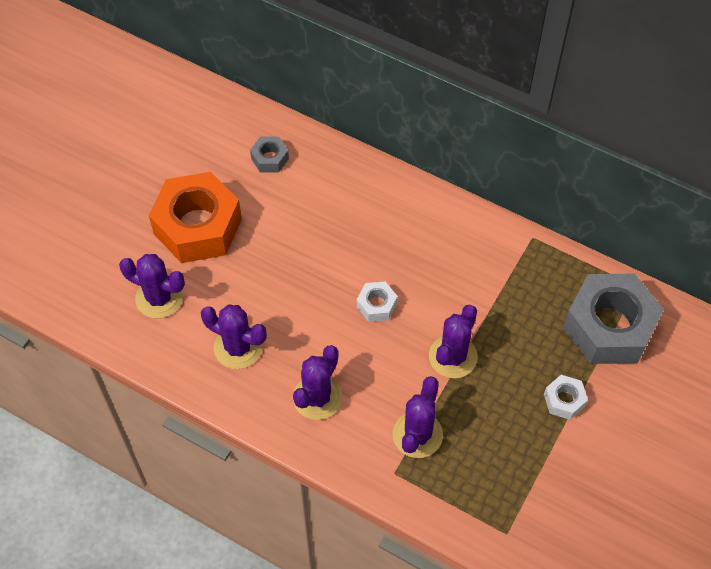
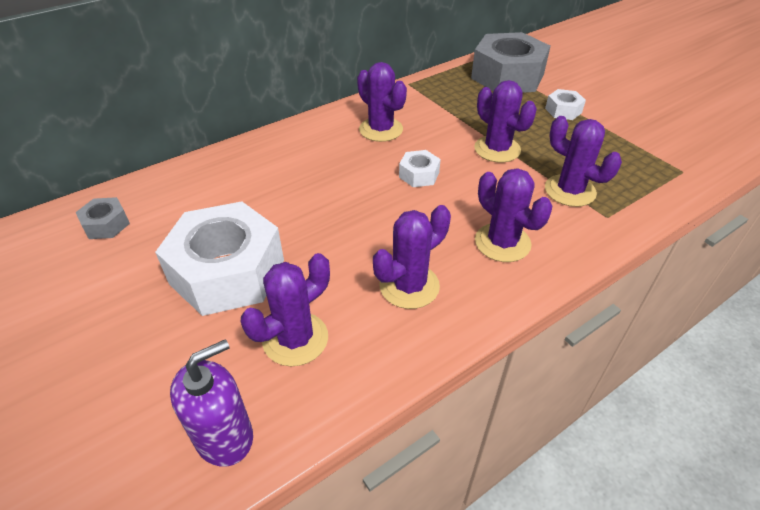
camera: 65 degrees left, 15 degrees down
(76, 296) = (224, 436): none -> purple soap dispenser
(198, 226) = (227, 271): orange nut -> white nut
(270, 158) = (198, 192): grey nut -> grey nut (106, 224)
(431, 247) = (381, 129): none -> purple cactus

